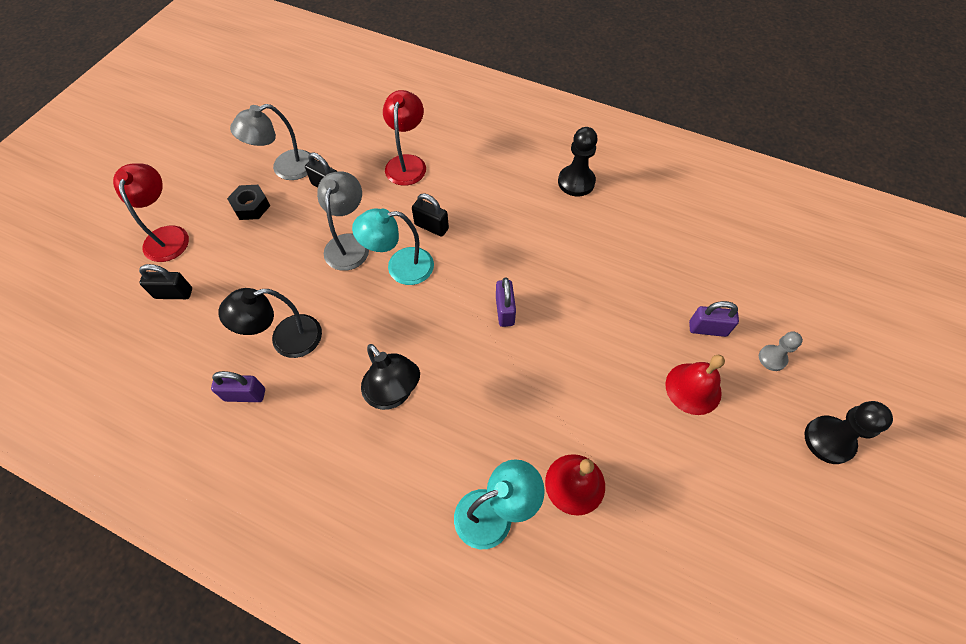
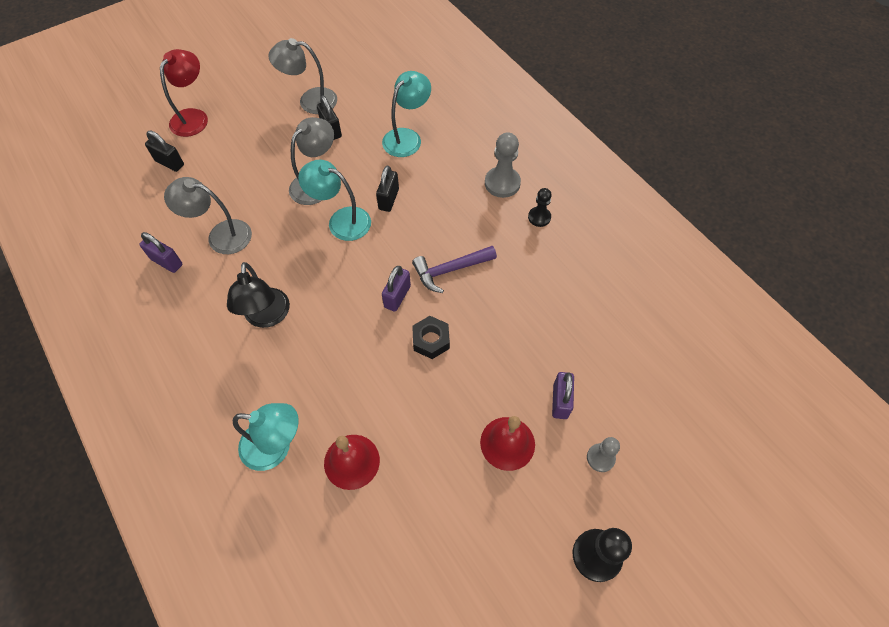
camera: 30 degrees right, 0 degrees up
(251, 206) = (265, 120): black nut -> black nut (431, 340)
(286, 339) = (221, 235): black lamp -> grey lamp
(407, 163) = (407, 137): red lamp -> turquoise lamp
(431, 226) = (388, 199): black padlock -> black padlock turned 45 degrees clockwise
(523, 167) = (502, 183): none -> grey pawn
(534, 264) = (450, 270): none -> purple hammer
(576, 182) = (539, 217): black pawn -> black pawn, size x0.62
(707, 329) = (560, 401): purple padlock -> purple padlock turned 60 degrees clockwise

